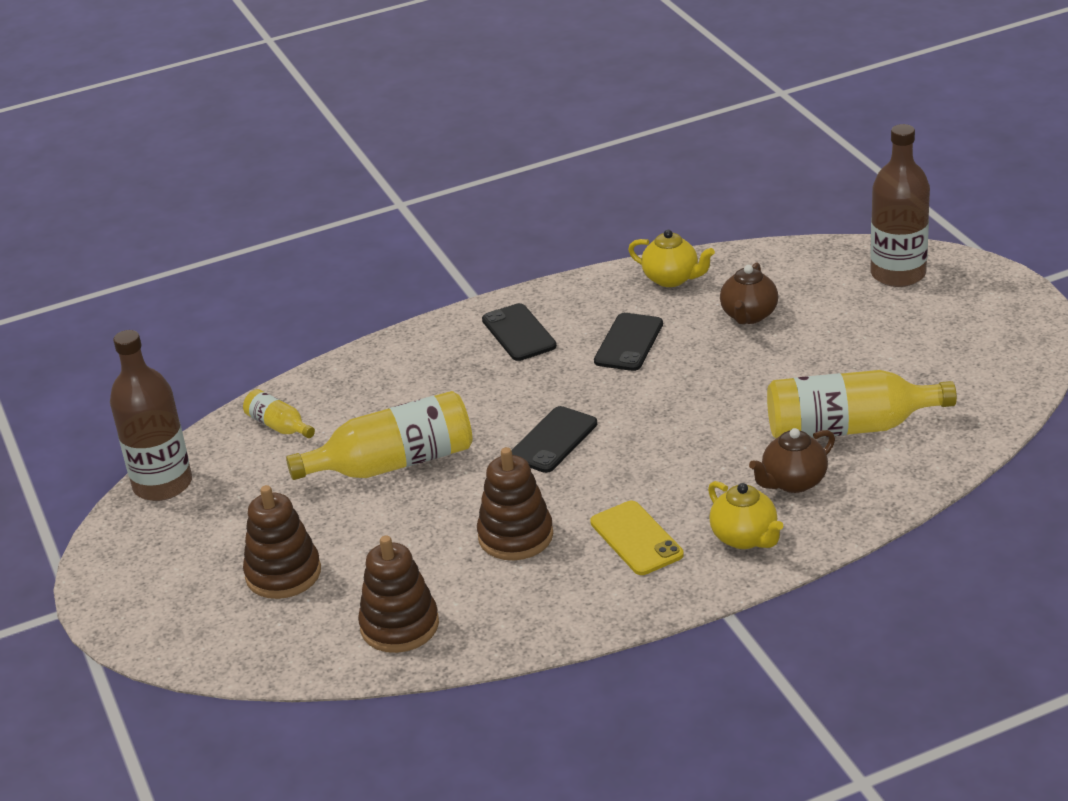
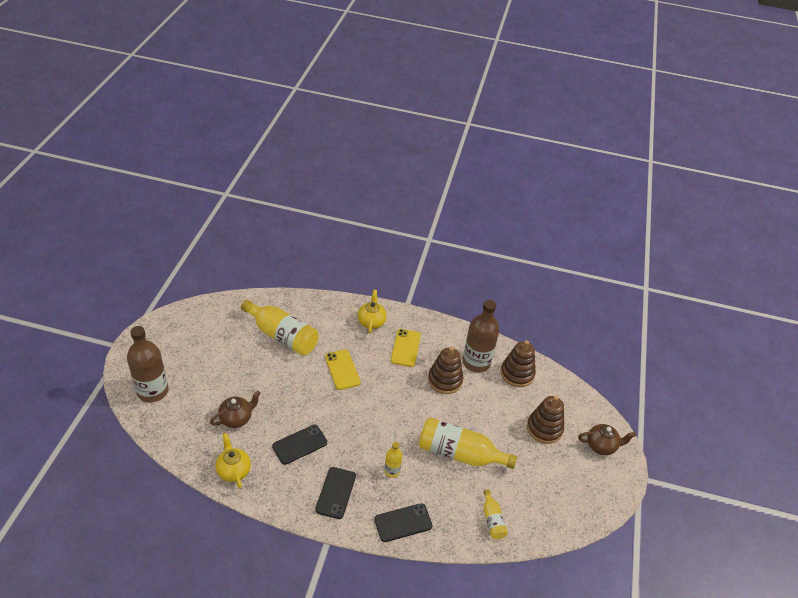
camera: 150 degrees left, 10 degrees up
(162, 484) = (568, 522): brown bottle -> brown bottle (476, 362)
(471, 391) = (392, 471): none -> yellow bottle
(553, 440) = (387, 414): black phone -> black phone (403, 523)
(693, 447) = (342, 370): none -> yellow phone
(793, 482) = (329, 329): brown teapot -> brown teapot (601, 446)

